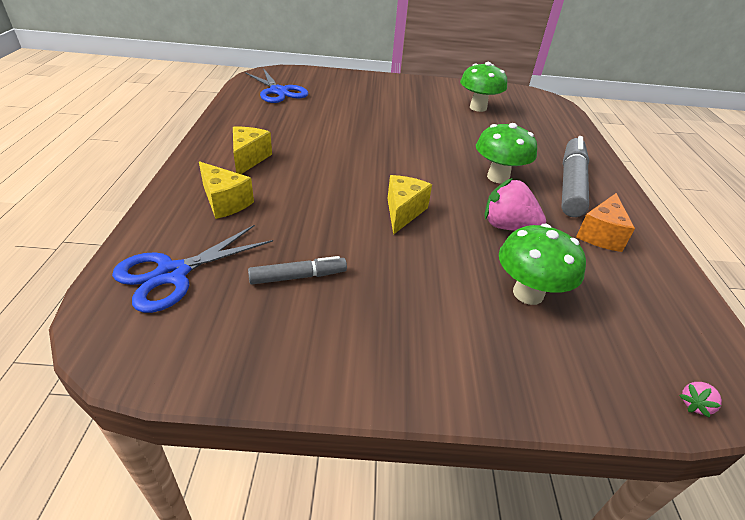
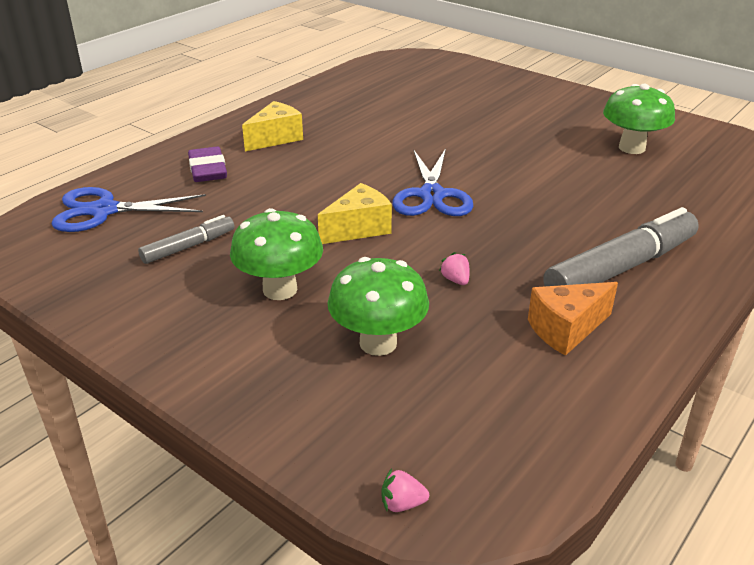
camera: 40 degrees right, 5 degrees down
(225, 202) = (208, 170): yellow cheese -> purple eraser
(278, 91) = (394, 78): blue scissors -> blue scissors (431, 195)
(298, 277) = (189, 247): grey marker -> grey marker turned 60 degrees counterclockwise
(498, 177) = (527, 230): green mushroom -> green mushroom (280, 289)
(507, 226) = (455, 280): pink strawberry -> pink strawberry, size x0.44

